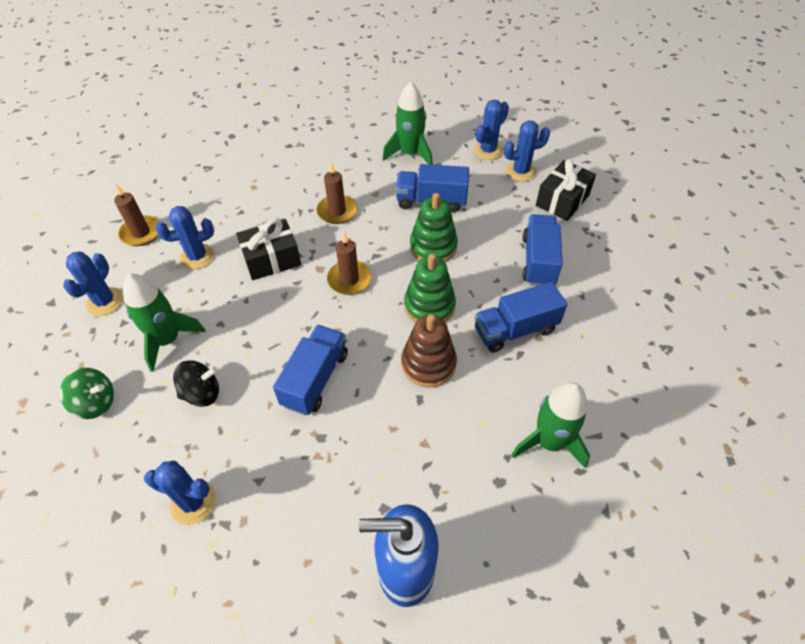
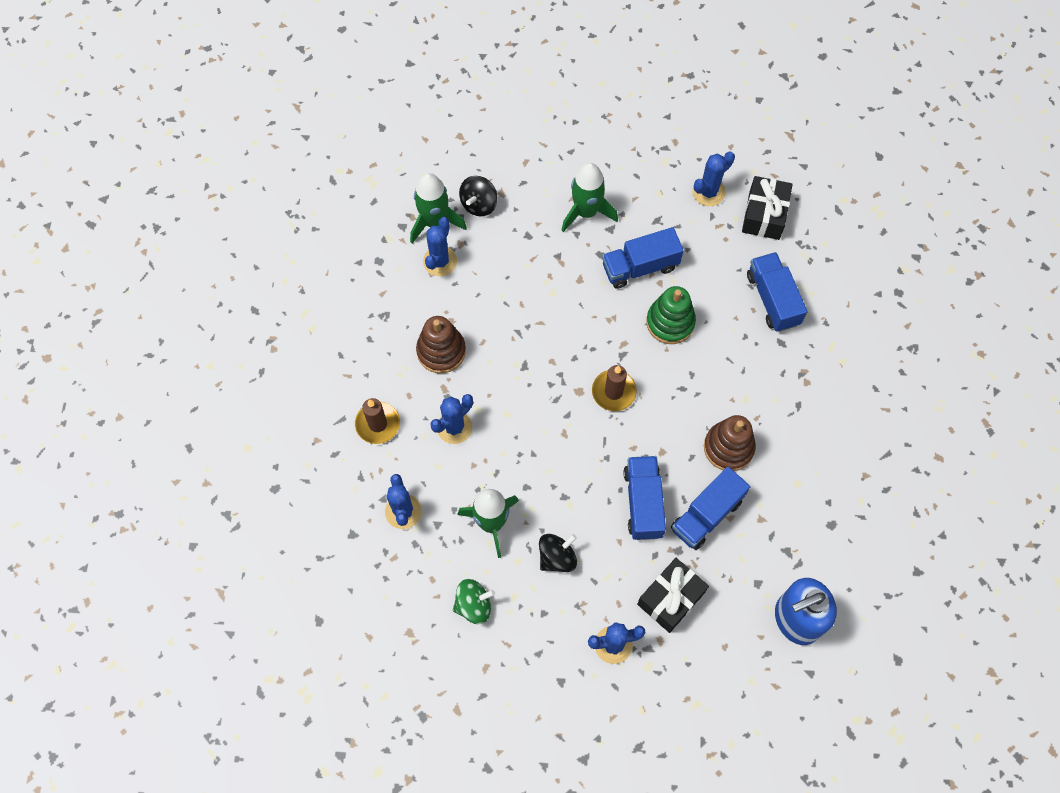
camera: 25 degrees left, 15 degrees up
(230, 203) = (441, 351): none -> brown stacking toy
(271, 259) = (527, 400): black gift -> black gift (670, 598)
(330, 126) = (479, 204): none -> black spinning top
(337, 211) = (555, 317): brown candle -> none
(429, 306) = (700, 389): green stacking toy -> none
(488, 150) = (663, 175): blue cactus -> blue cactus (440, 261)
(515, 330) = (784, 383): blue truck -> blue truck (706, 515)
(549, 442) = (854, 475): green rocket -> green rocket (434, 222)

